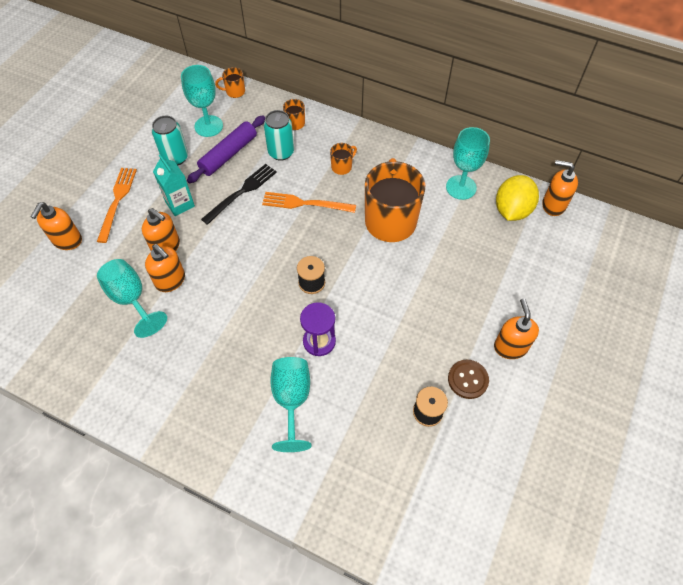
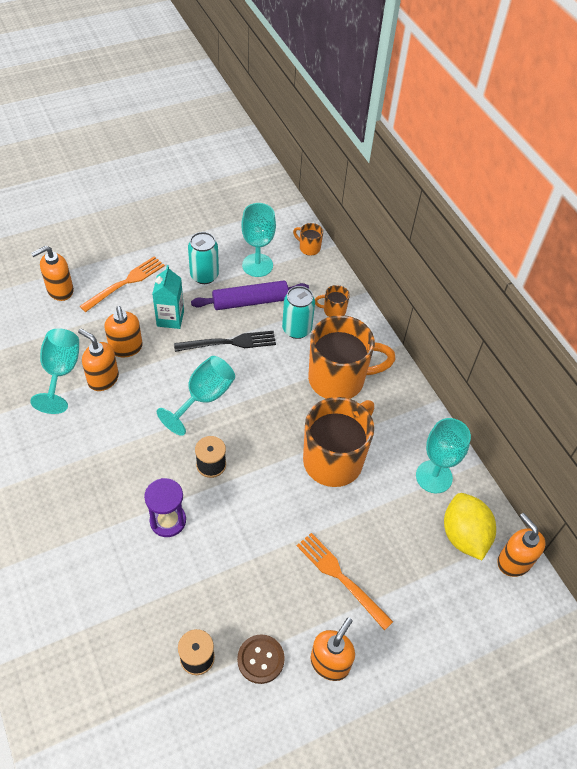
camera: 35 degrees right, 5 degrees down
(171, 280) = (103, 379): orange soap dispenser -> orange soap dispenser turned 135 degrees clockwise
(292, 400) = (98, 553): turquoise goblet -> turquoise goblet (204, 398)
(305, 203) = (273, 390): orange fork -> orange fork (341, 577)
(342, 167) = (338, 379): orange mug -> orange mug, size x2.37
(512, 210) = (464, 535): yellow lemon -> yellow lemon turned 75 degrees counterclockwise

